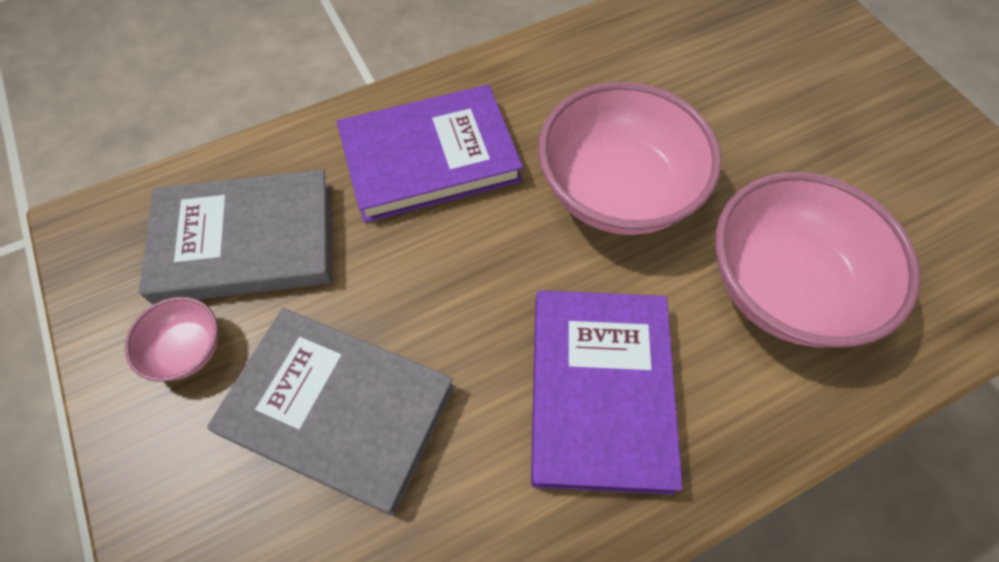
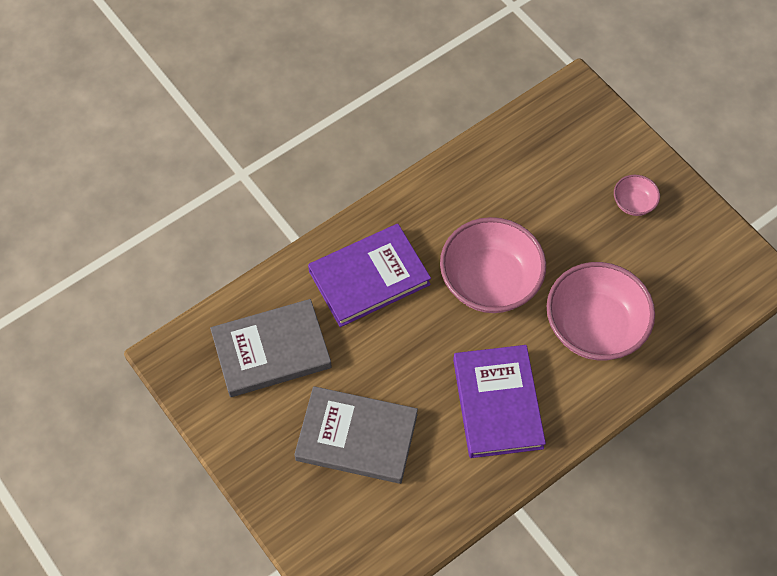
camera: 10 degrees left, 0 degrees up
(187, 349) = (260, 419): pink bowl -> pink bowl (633, 203)

